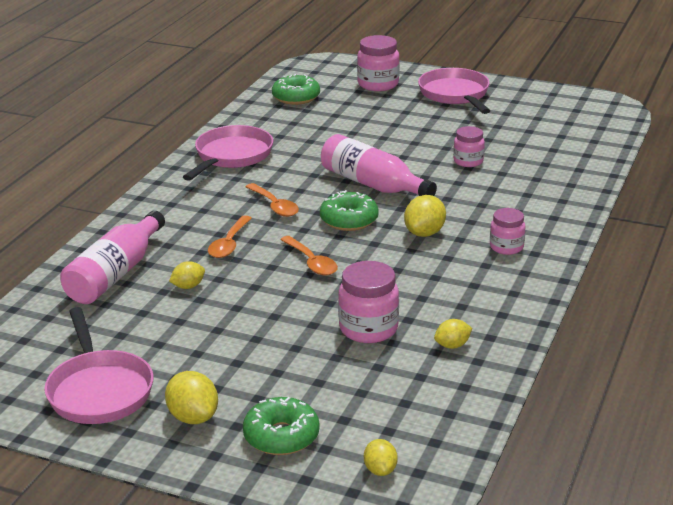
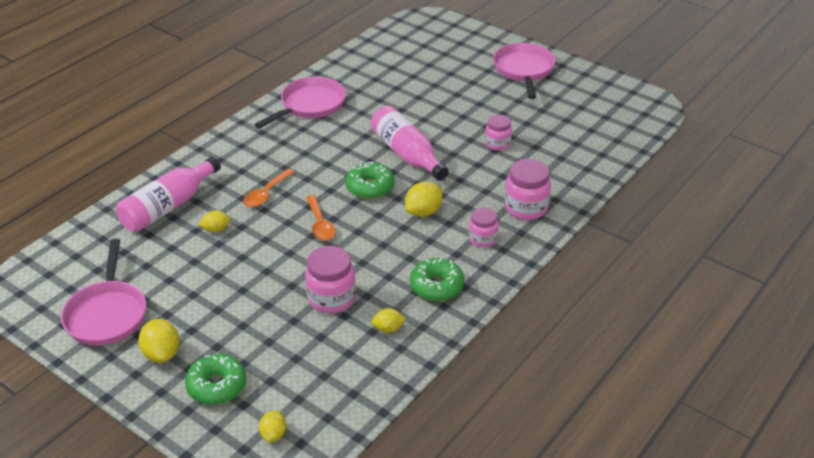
camera: 15 degrees right, 10 degrees up
(275, 206) = (319, 162): orange spoon -> none
(296, 97) = (390, 52): green donut -> green donut (436, 286)
(378, 84) = (464, 49): pink jar -> pink jar (526, 208)

